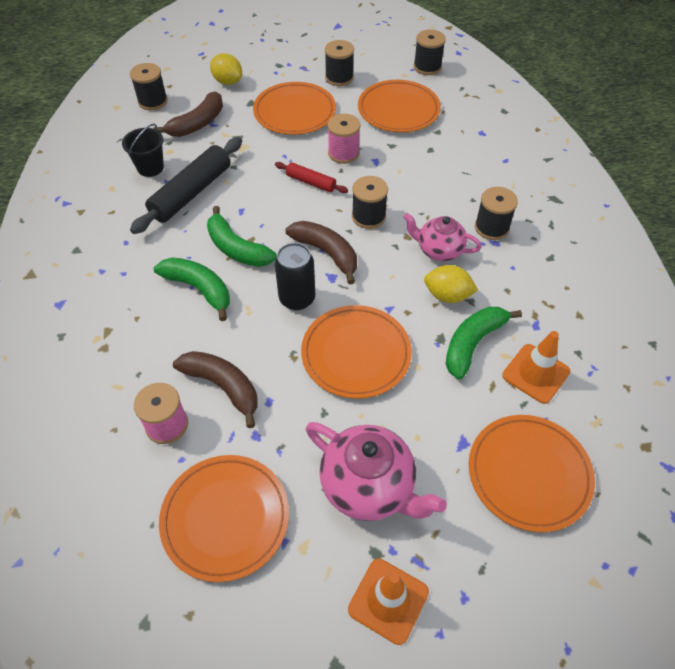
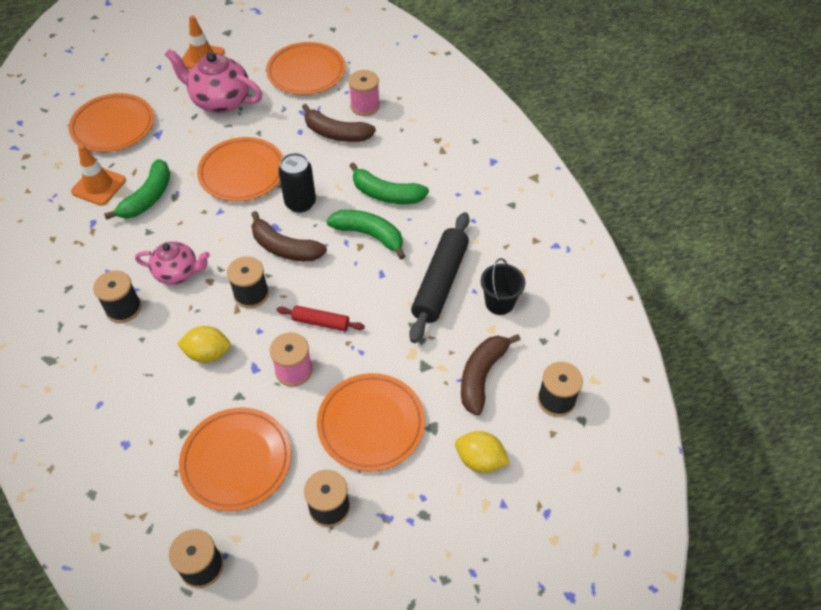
camera: 165 degrees right, 0 degrees up
(447, 295) = (169, 232): yellow lemon -> yellow lemon (208, 353)

